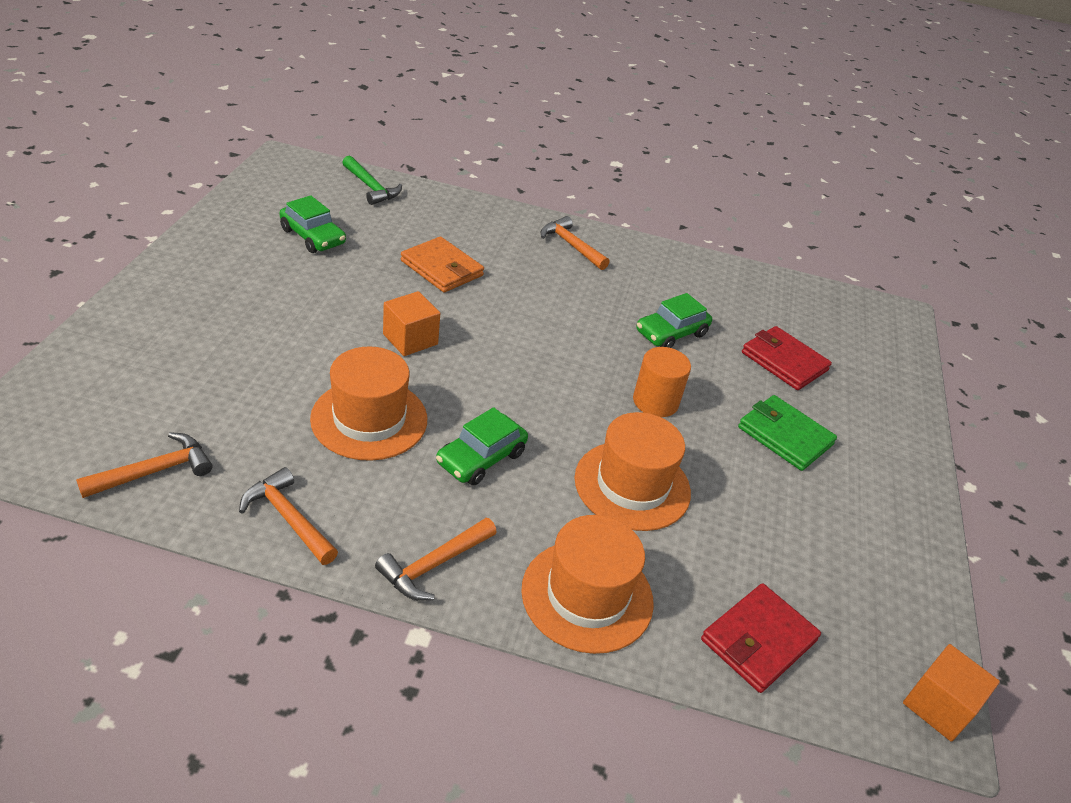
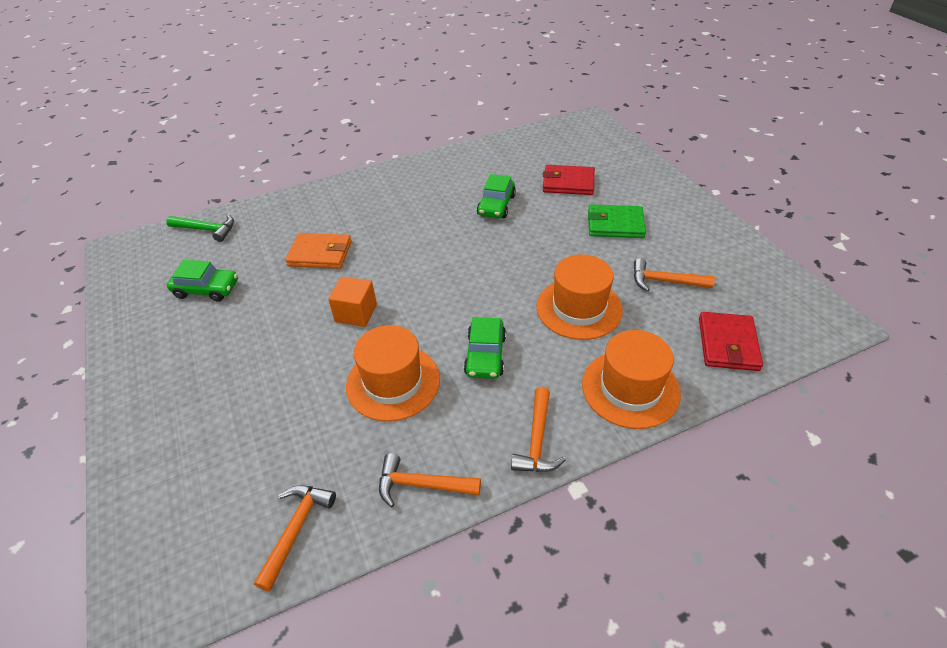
camera: 30 degrees left, 5 degrees up
(571, 245) = (381, 188): orange hammer -> orange hammer (665, 281)
(655, 402) = (534, 251): orange cylinder -> none
(938, 706) = (826, 313): orange cube -> none

